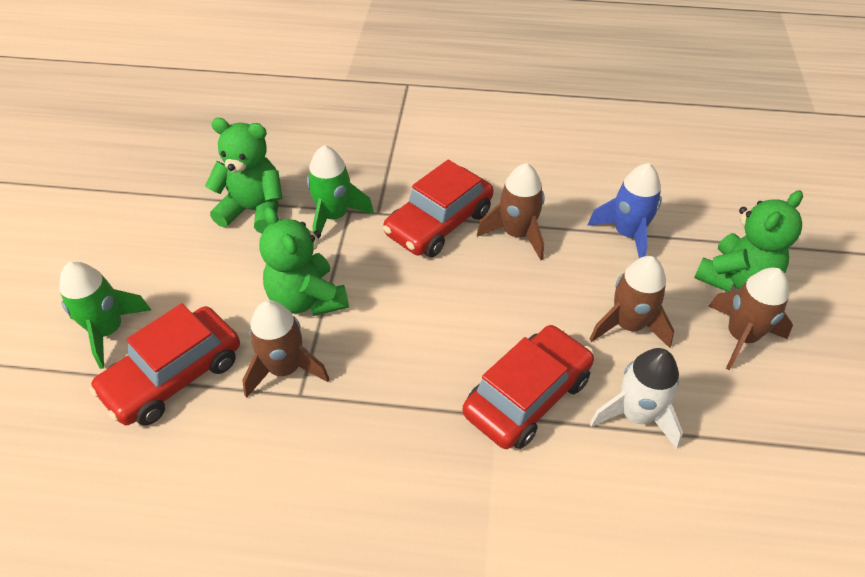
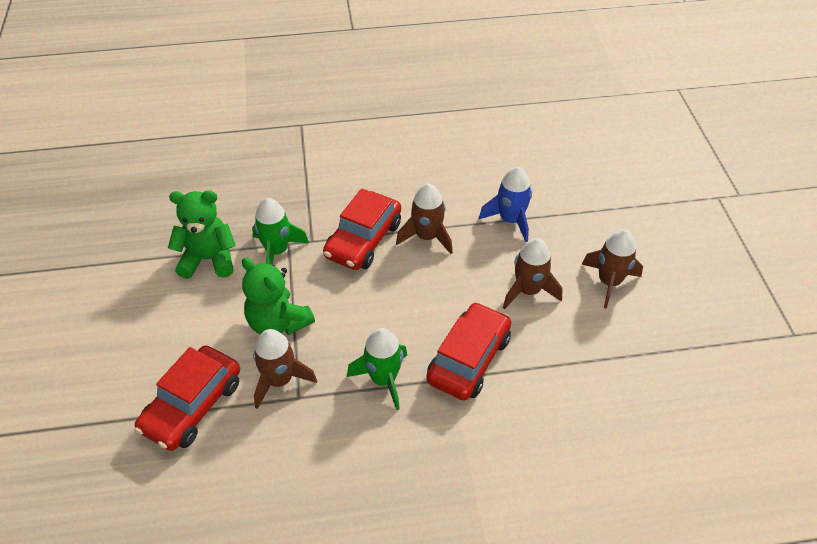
camera: 15 degrees left, 0 degrees up
(108, 331) = (123, 383): green rocket -> green rocket (383, 379)
(636, 415) = (549, 355): white rocket -> none
(736, 278) = (596, 239): green teddy bear -> none

